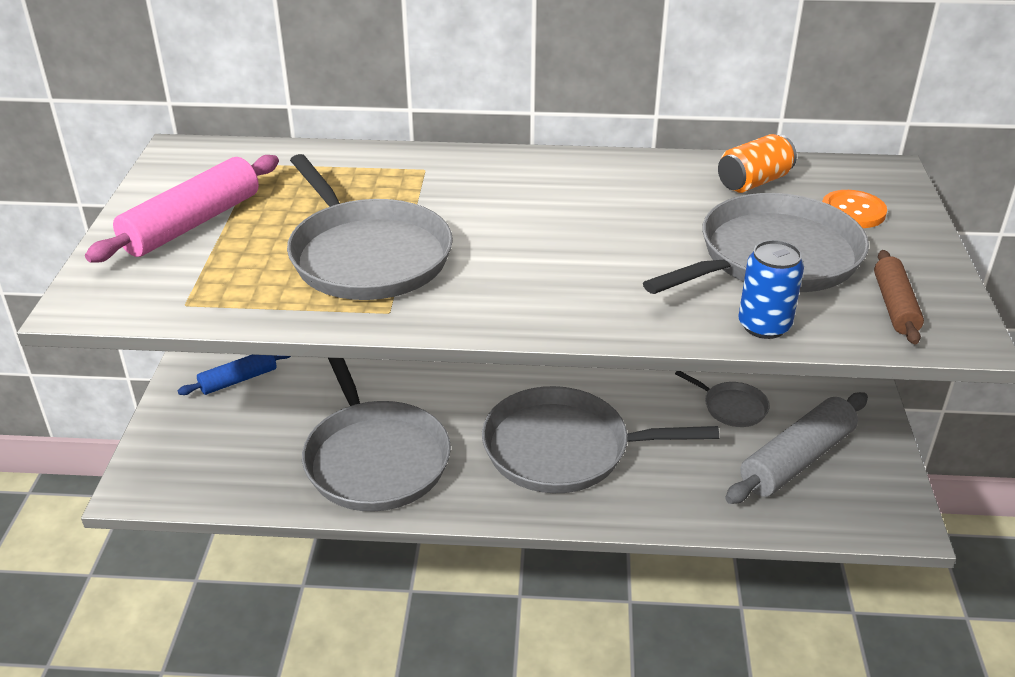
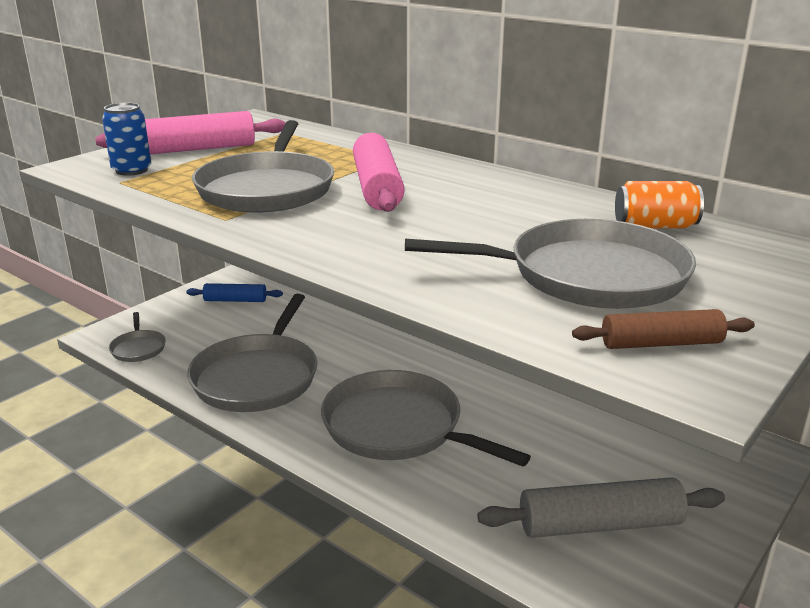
camera: 35 degrees right, 10 degrees down
(471, 215) = (376, 187): none -> pink rolling pin
(732, 407) = (583, 457): grey pan -> grey pan (138, 348)
(764, 326) = (498, 314): blue can -> blue can (132, 170)
(853, 211) = (729, 269): orange button -> none
(895, 306) = (661, 343): brown rolling pin -> brown rolling pin turned 45 degrees clockwise

